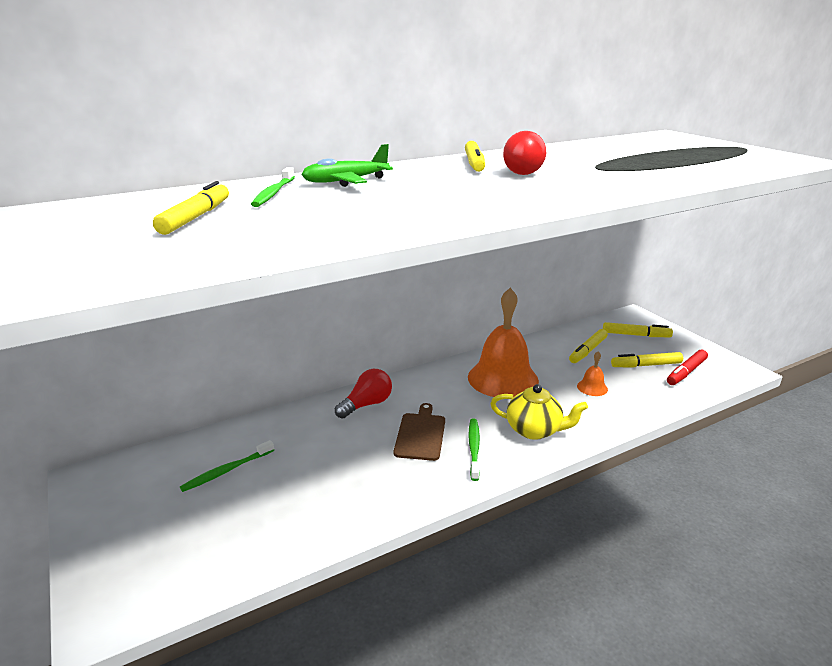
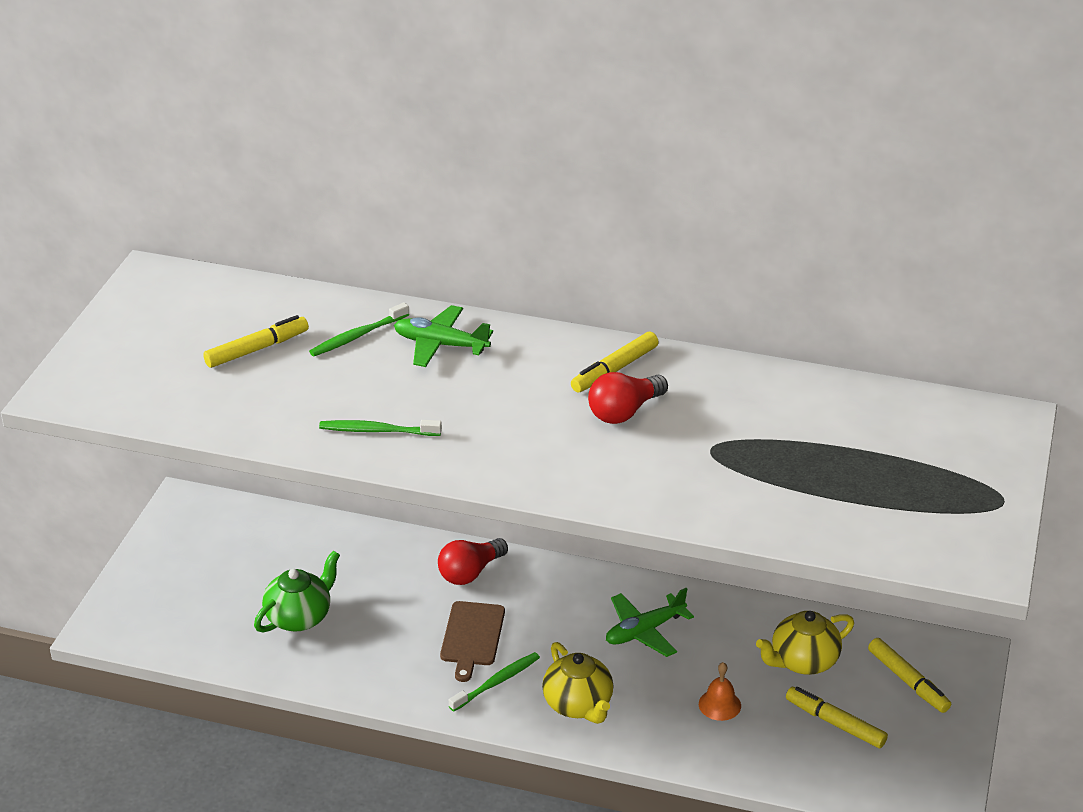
camera: 45 degrees right, 10 degrees up
(227, 471) = (281, 564): green toothbrush -> green toothbrush (377, 431)
(286, 494) = (299, 617): none -> green teapot
(367, 404) = (470, 572): red light bulb -> red light bulb turned 135 degrees clockwise
(420, 434) = (472, 637): brown cutting board -> brown cutting board turned 135 degrees clockwise
(503, 378) = (644, 631): orange bell -> green plane
(588, 351) = (803, 661): yellow marker -> yellow teapot
(686, 372) = (865, 762): red marker -> none

